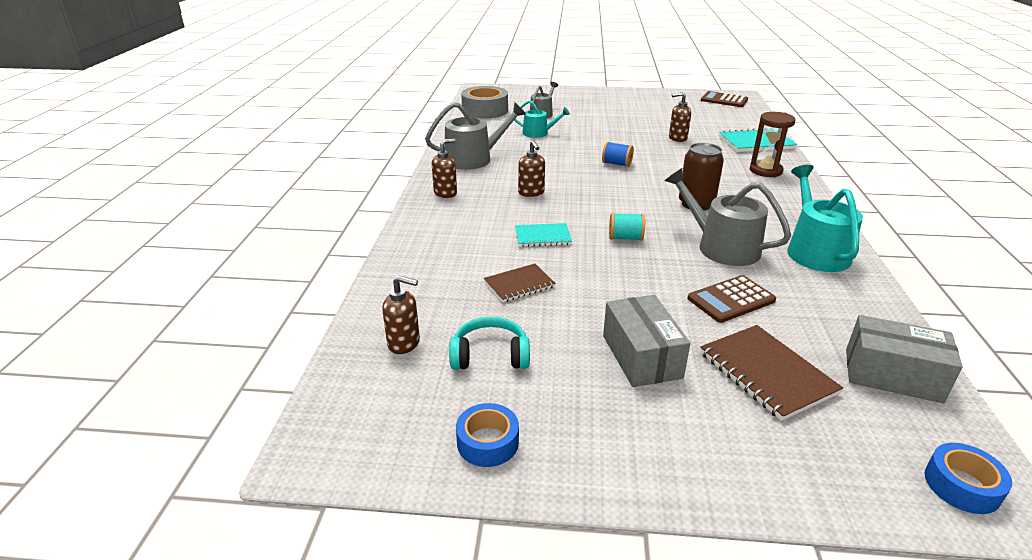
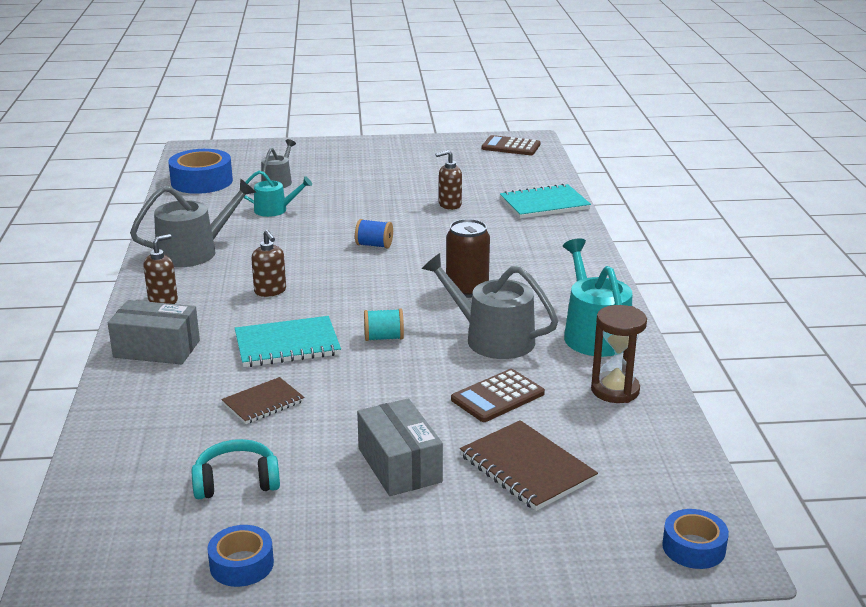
camera: 10 degrees left, 5 degrees down
(404, 343) = (138, 479): brown soap dispenser -> none
(485, 110) = (202, 181): grey tape -> blue tape
(543, 237) = (287, 345): turquoise notebook -> turquoise notebook, size x1.56
(765, 171) = (551, 241): brown hourglass -> brown hourglass (615, 390)
(892, 375) = (651, 456): grey box -> grey box (157, 349)

